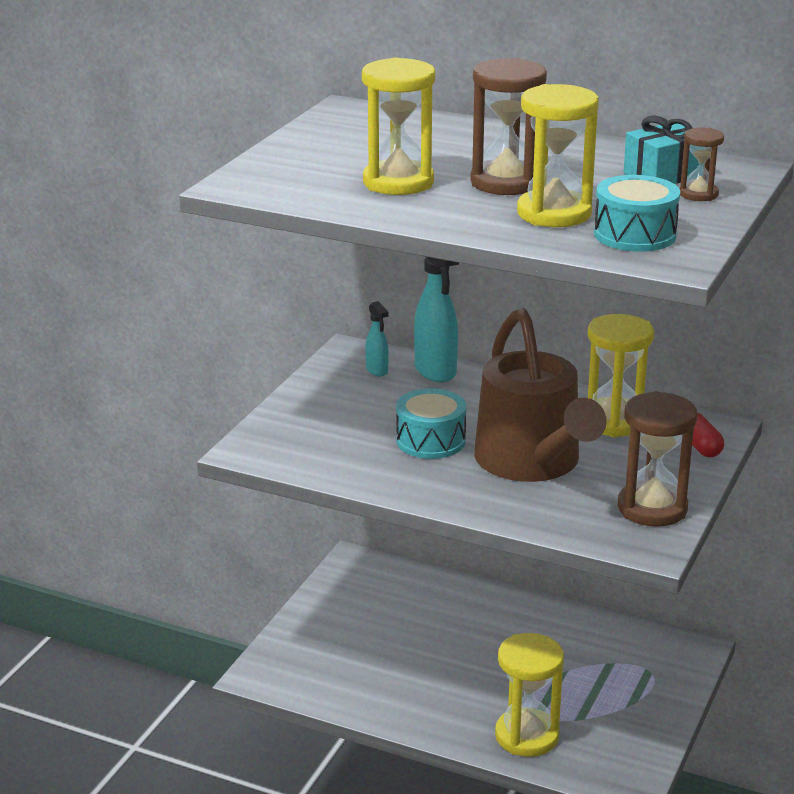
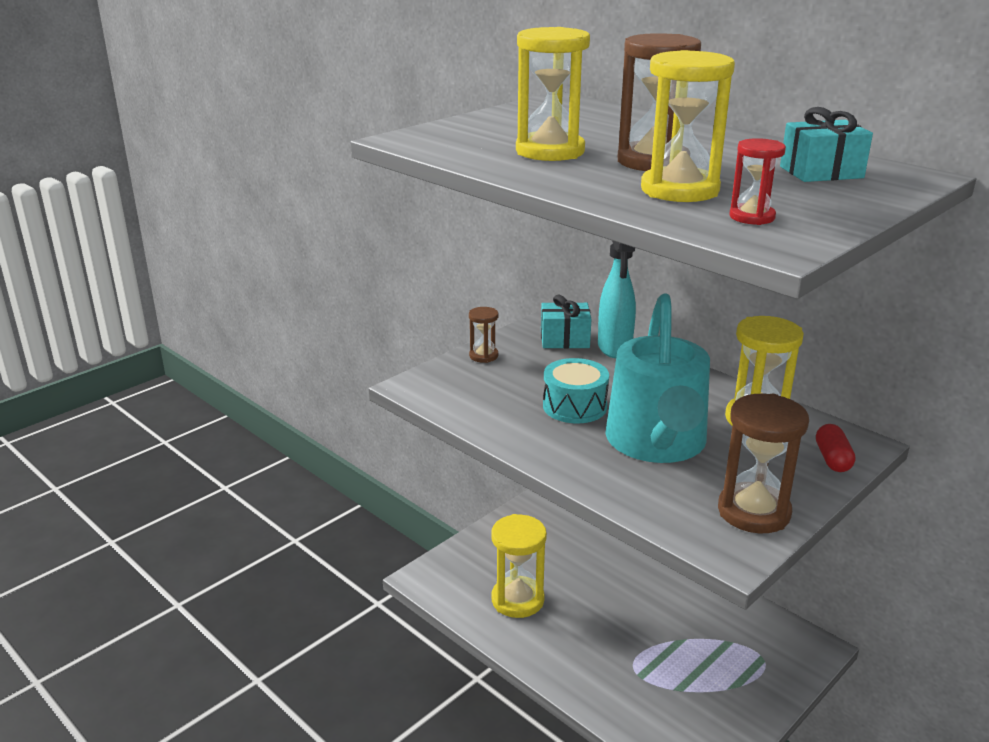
camera: 20 degrees right, 0 degrees up
(377, 370) = (564, 339): turquoise spray bottle -> turquoise gift
(526, 736) = (622, 694): yellow hourglass -> yellow hourglass (517, 600)
(533, 463) = (657, 444): brown watering can -> turquoise watering can
(635, 235) = (752, 217): turquoise drum -> red hourglass
(698, 194) = (849, 191): brown hourglass -> brown hourglass (483, 356)

